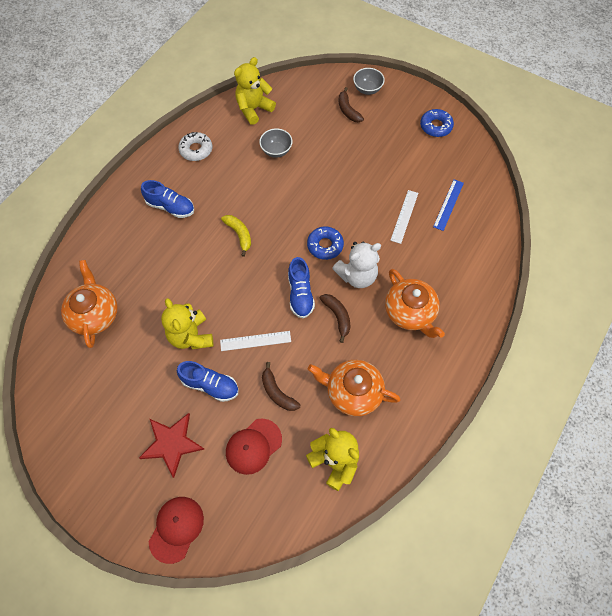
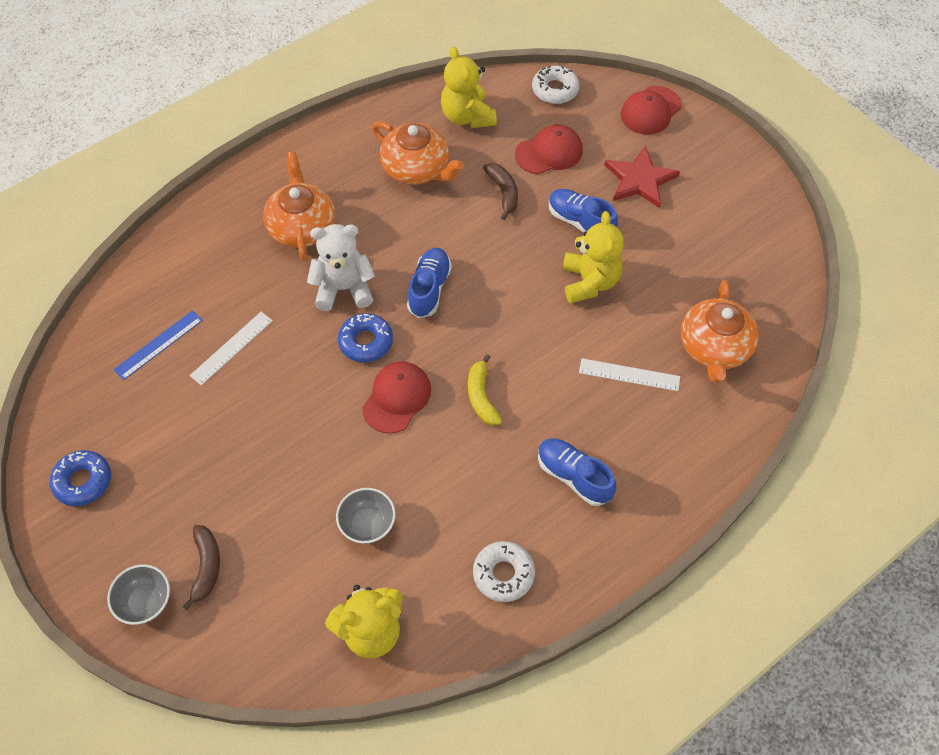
camera: 160 degrees left, 5 degrees down
(255, 341) = (509, 252): white ruler -> white ruler (629, 374)
(269, 523) = (555, 90): none -> white donut
(290, 218) = (397, 398): none -> red cap
(337, 316) = (394, 249): brown banana -> none

